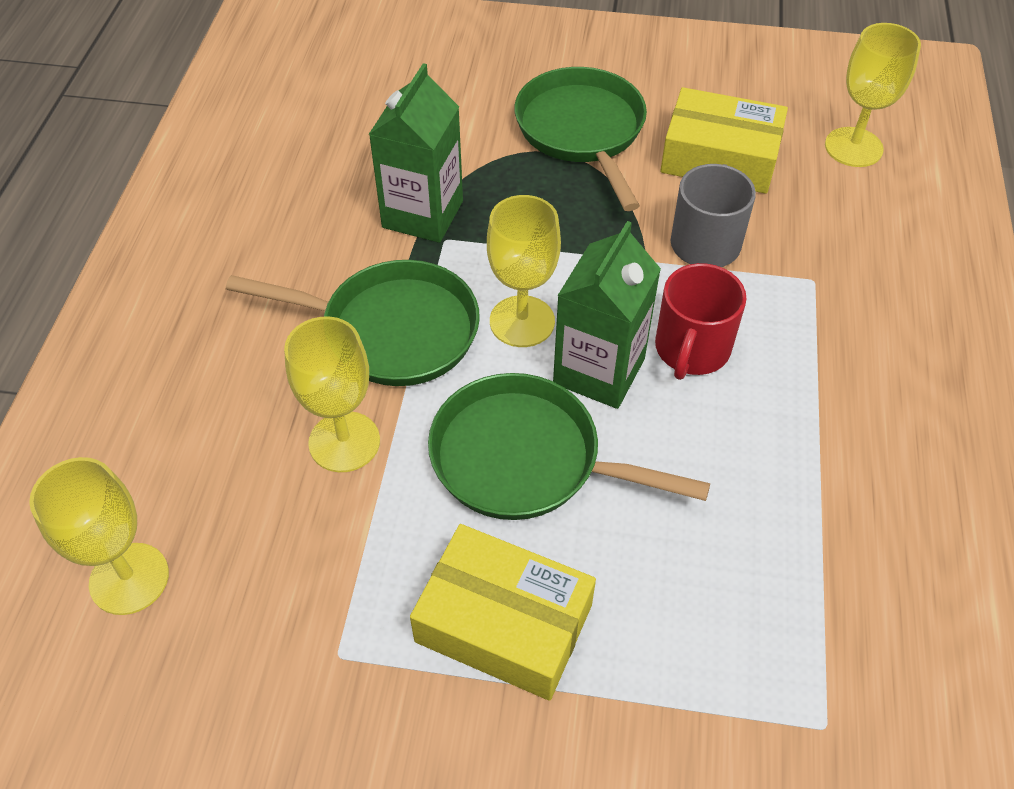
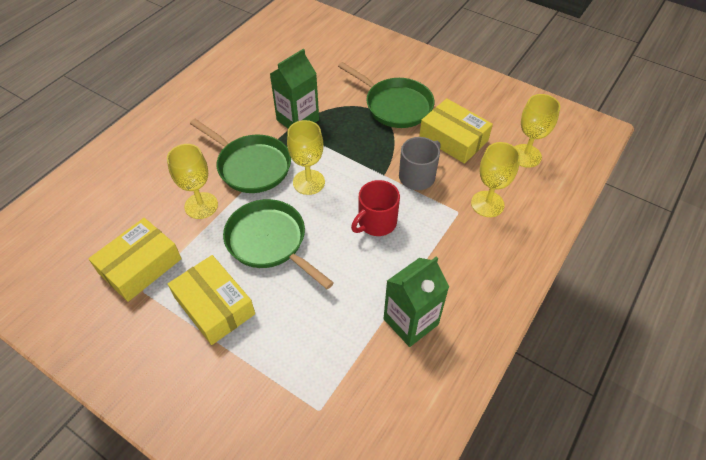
camera: 25 degrees right, 0 degrees up
(129, 578) = (87, 227): yellow goblet -> yellow goblet (487, 204)
(299, 609) = (140, 266): none -> yellow box
(582, 131) = (395, 105): green pan -> green pan turned 120 degrees clockwise
(599, 371) = (327, 216): green carton -> green carton (410, 321)

